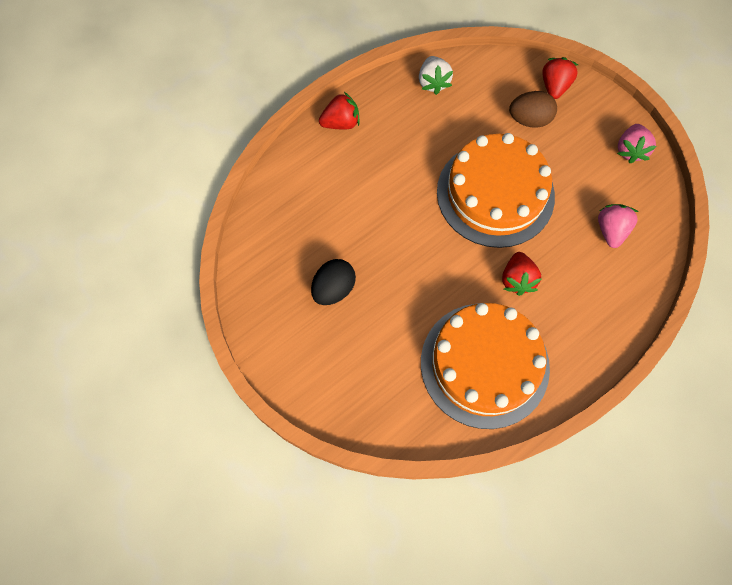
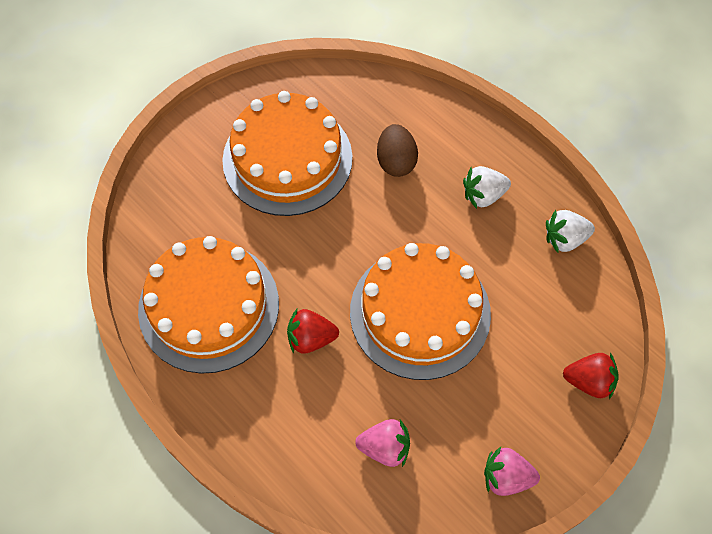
camera: 85 degrees right, 5 degrees down
(333, 289) = (287, 159): black egg -> orange cake
(341, 123) = (490, 148): red strawberry -> none
(387, 134) = (483, 195): none -> white strawberry
(529, 119) = (531, 350): brown egg -> brown egg (396, 161)

